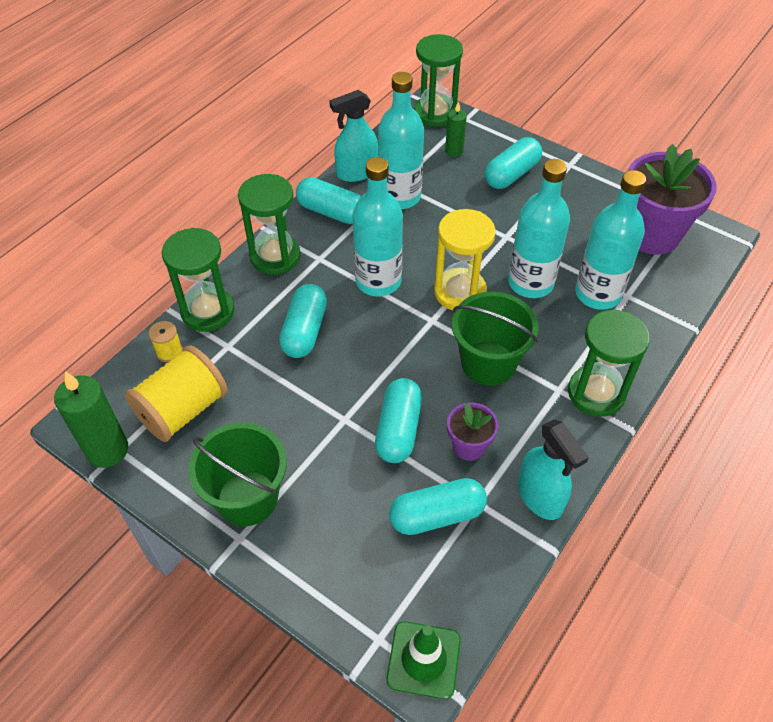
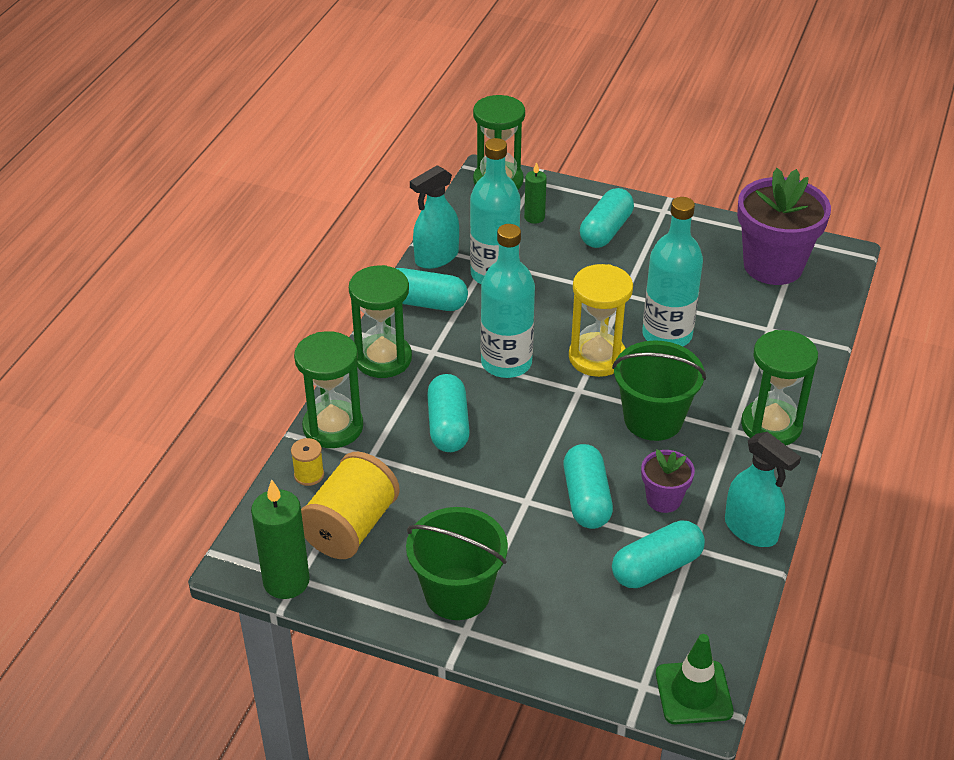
camera: 15 degrees left, 10 degrees down
(598, 294) = (739, 333): turquoise bottle -> none

